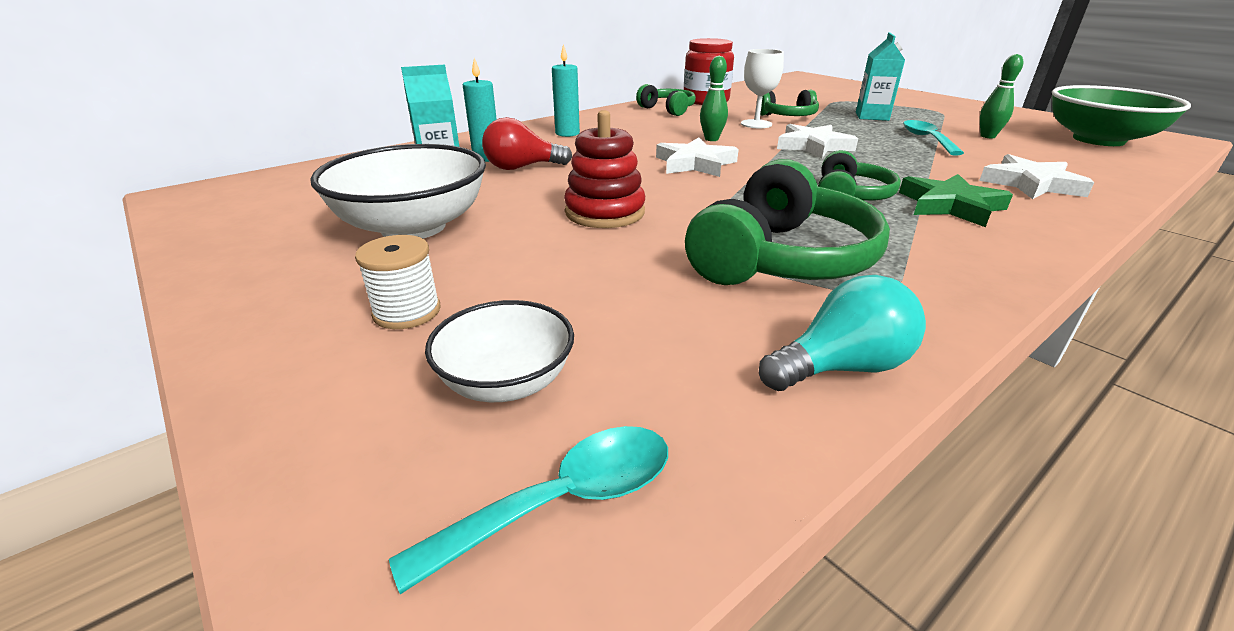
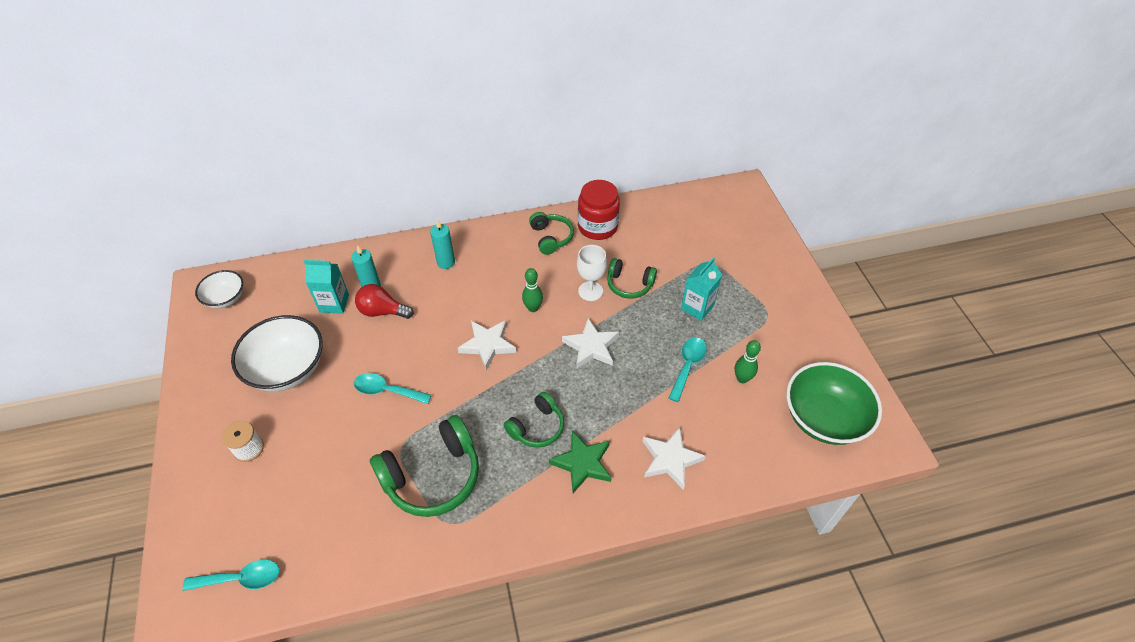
camera: 25 degrees right, 20 degrees up
(506, 382) = (258, 513): white bowl -> white bowl (225, 298)
(605, 212) = (387, 390): red stacking toy -> turquoise spoon
(841, 367) = (379, 563): turquoise light bulb -> none

